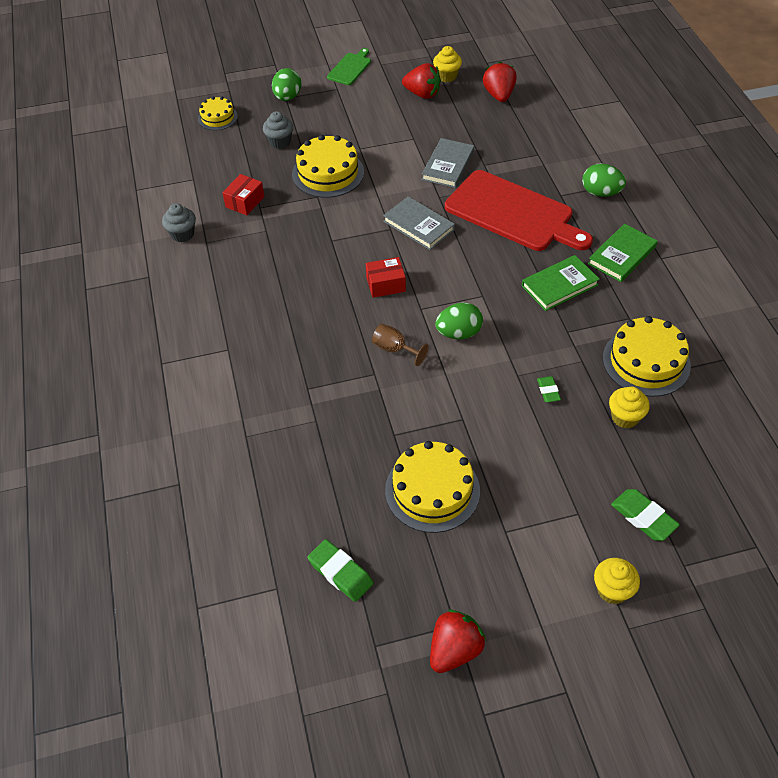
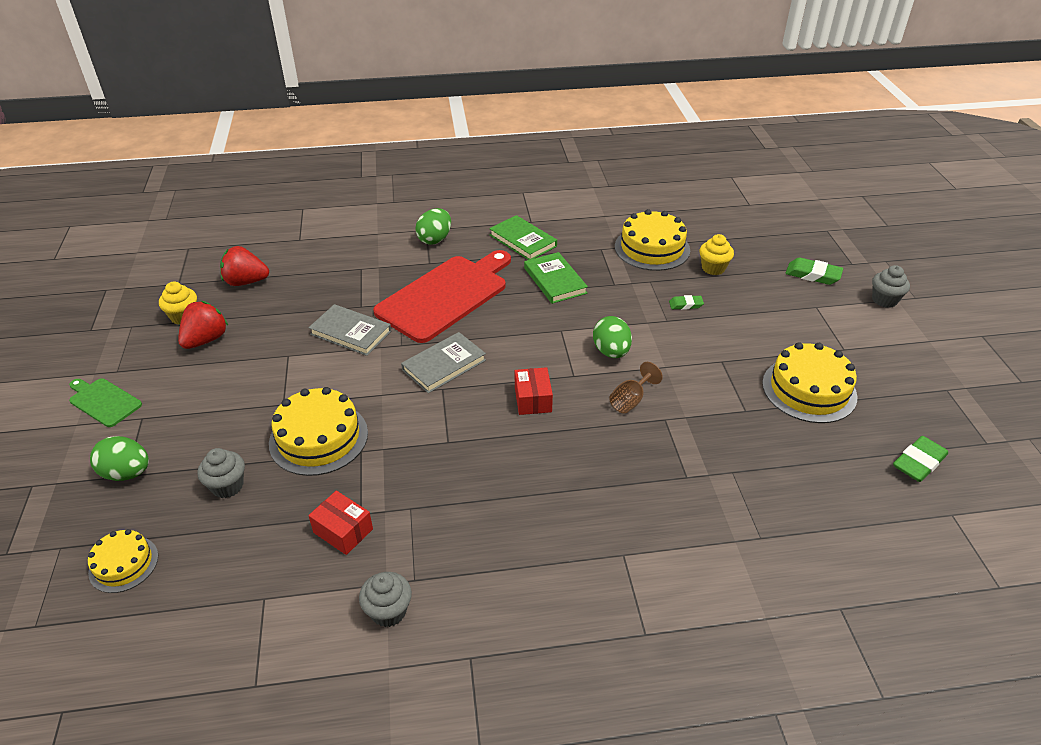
camera: 85 degrees left, 10 degrees down
(454, 650) = (971, 392): red strawberry -> none
(612, 590) = (884, 300): yellow cupcake -> grey cupcake
(643, 517) = (813, 275): green eraser -> green eraser turned 60 degrees clockwise

